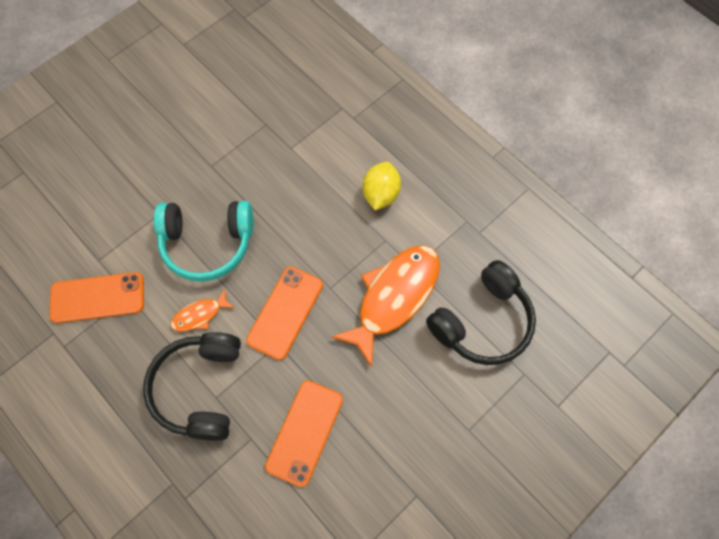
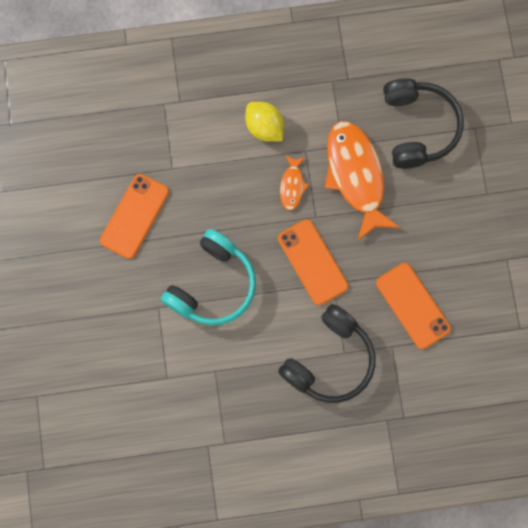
camera: 55 degrees left, 10 degrees up
(97, 297) = (200, 395): orange phone -> orange phone (134, 216)
(200, 315) = (270, 326): orange fish -> orange fish (292, 185)
(200, 388) = (329, 360): black headphones -> black headphones turned 90 degrees counterclockwise

